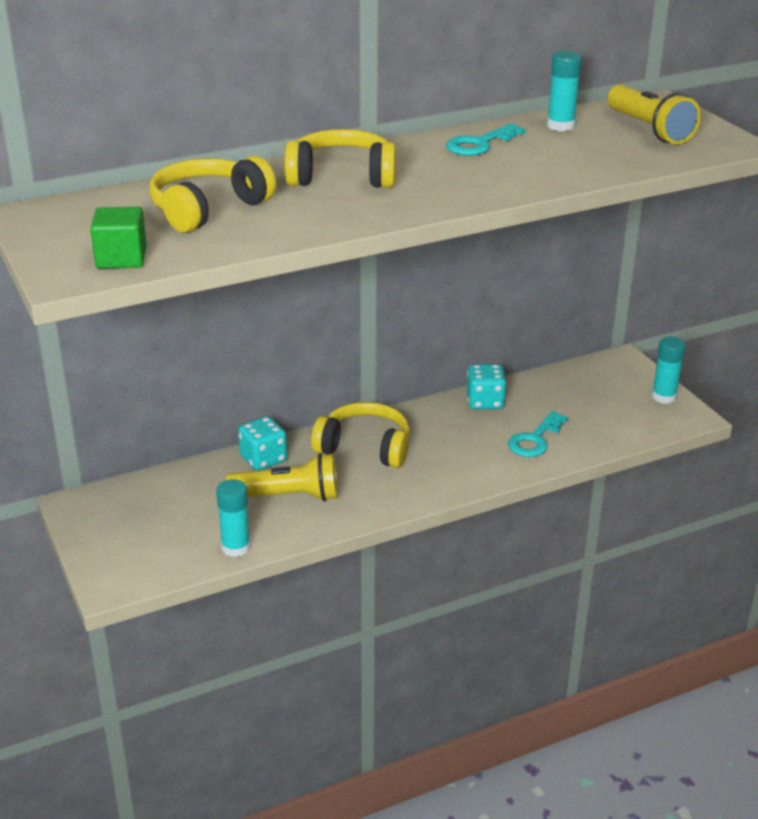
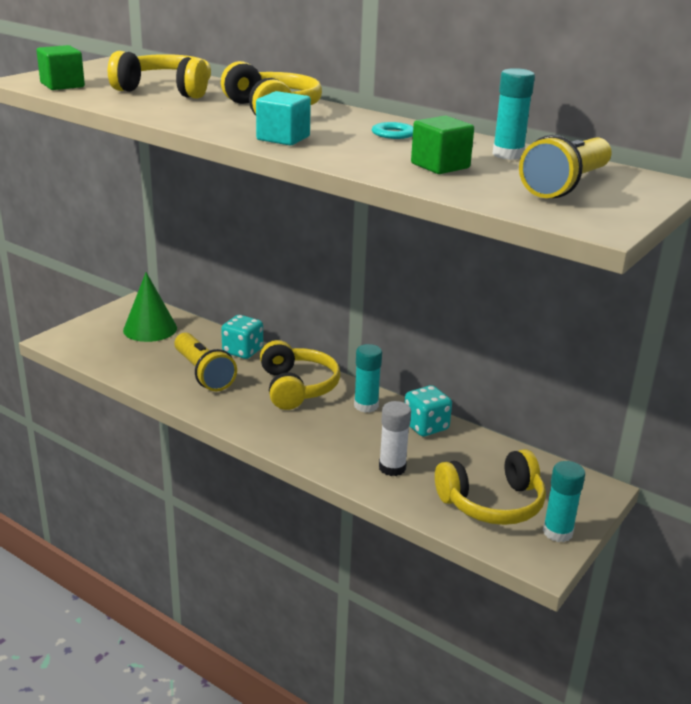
camera: 60 degrees right, 5 degrees down
(152, 507) = (150, 329): none -> green cone
(235, 547) = (125, 371): turquoise glue stick -> turquoise glue stick (366, 406)
(446, 192) = (283, 138): none -> turquoise cube
(535, 439) = (392, 468): turquoise key -> white glue stick
(573, 155) = (440, 166): none -> green cube
(613, 410) = (492, 503): none -> yellow headphones

